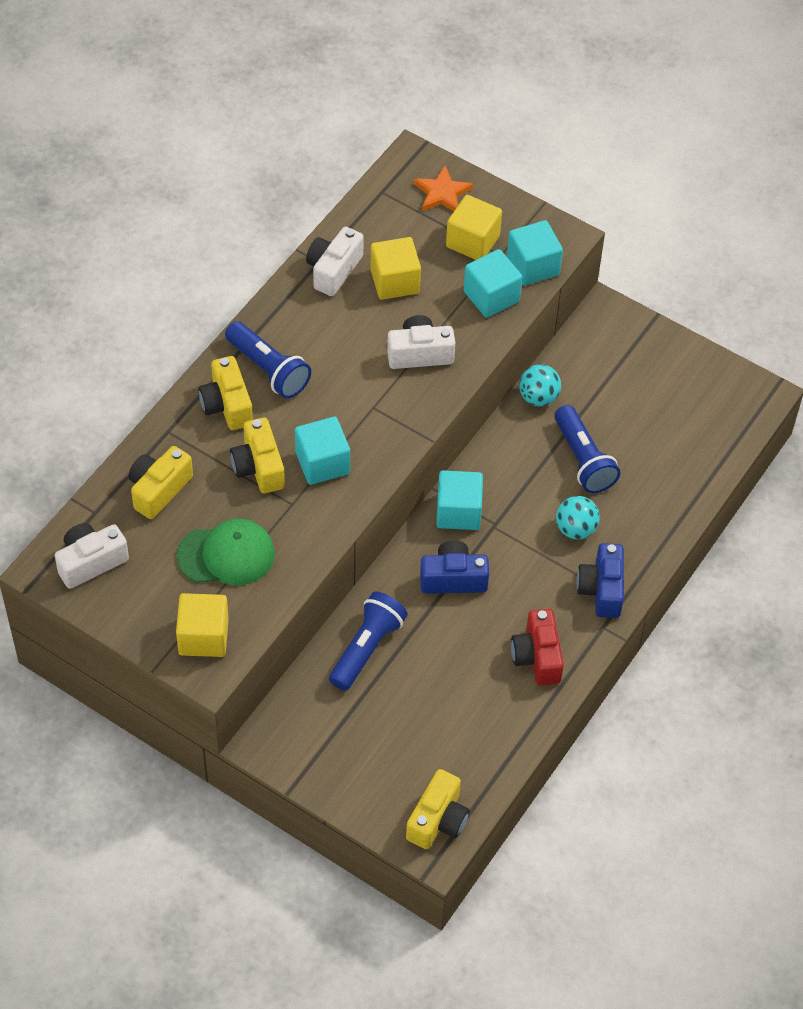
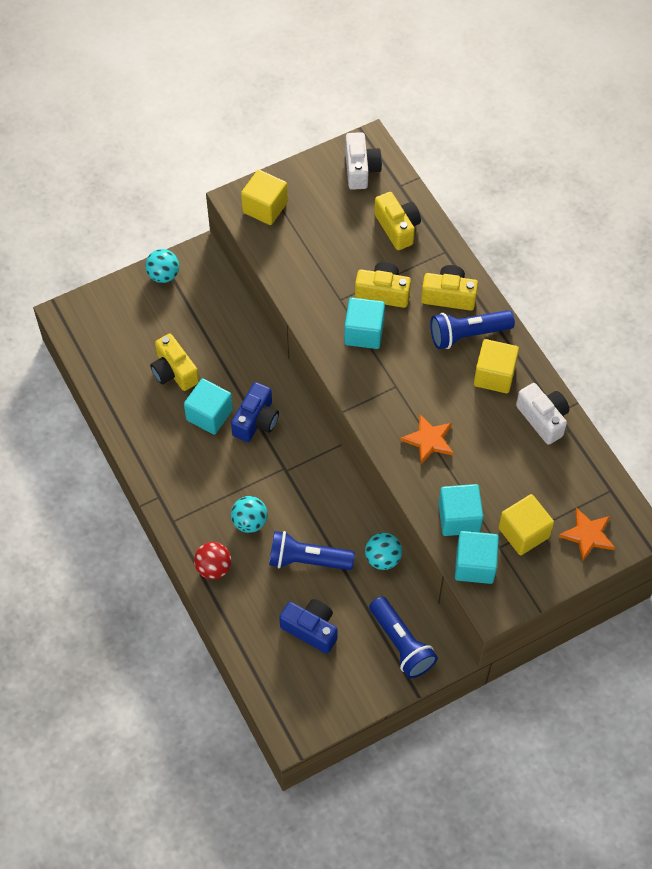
camera: 120 degrees right, 5 degrees up
(226, 555) = (321, 245): green cap -> none
(315, 770) = (163, 275): none -> turquoise ball
(367, 648) = (233, 343): blue flashlight -> blue flashlight (401, 644)
(395, 281) = (510, 456): yellow cube -> yellow cube (494, 375)
(419, 354) = (429, 440): white camera -> orange star
(438, 820) = (84, 326): yellow camera -> yellow camera (174, 371)
(458, 512) = (310, 451): turquoise cube -> turquoise cube (209, 415)
(537, 657) = (162, 442): red camera -> none
(602, 589) = (189, 512): blue camera -> blue camera (311, 629)
(647, 537) = (213, 567): none -> red ball

